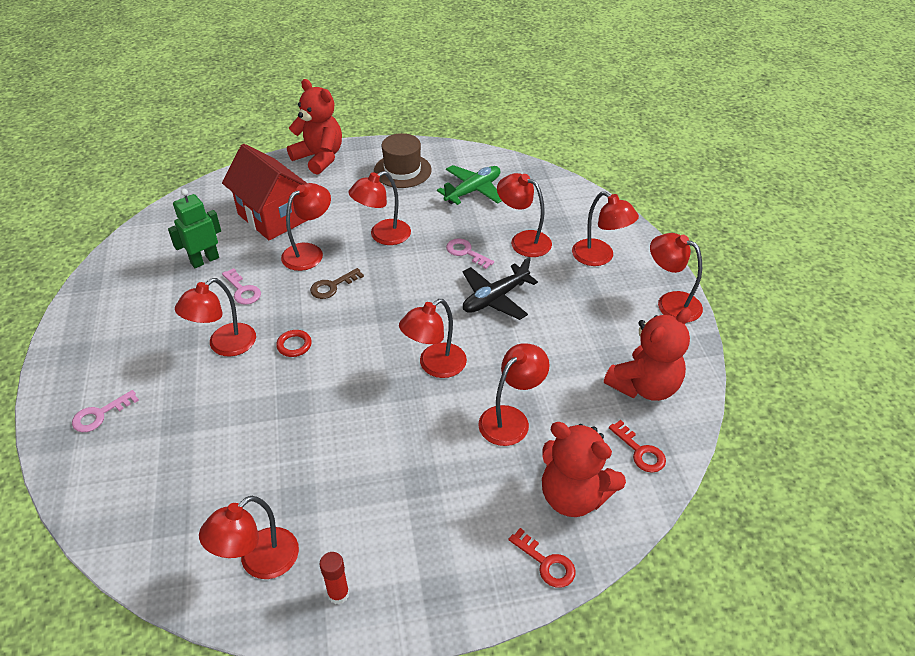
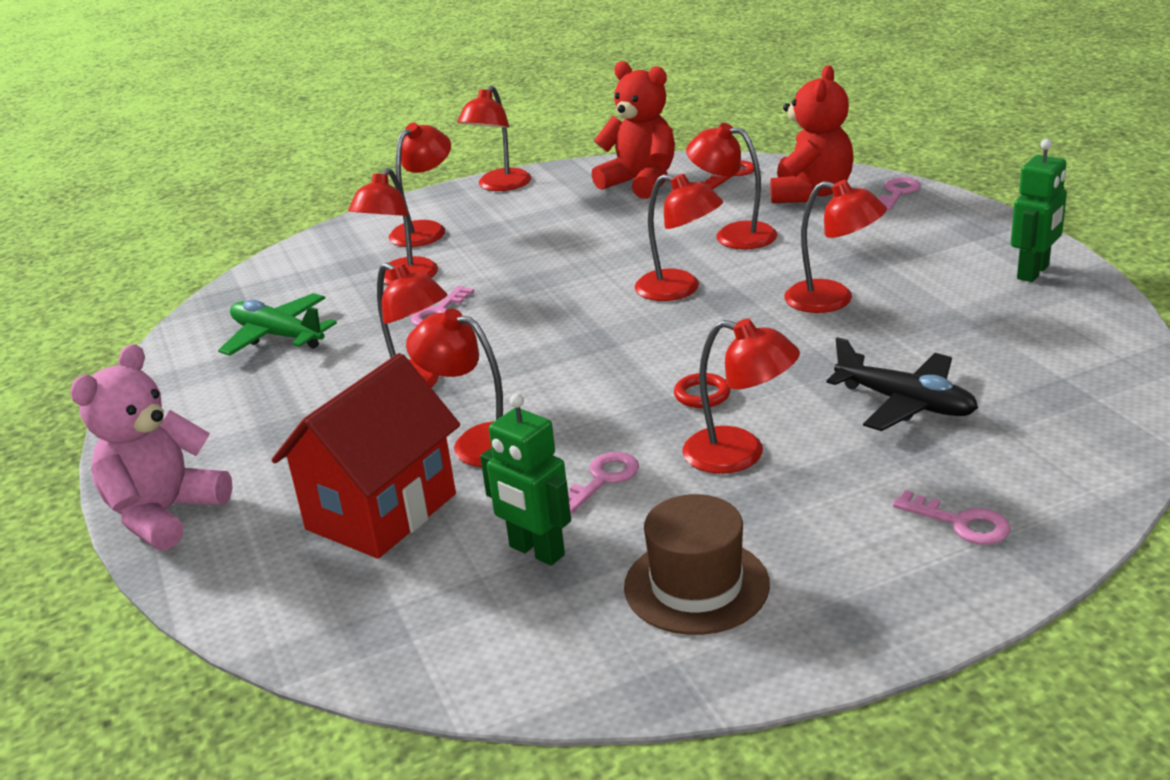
camera: 100 degrees left, 15 degrees down
(259, 562) = (1048, 322): red lamp -> red lamp (832, 300)
(319, 158) = (164, 514): red teddy bear -> pink teddy bear
(332, 286) = (556, 398): brown key -> none
(338, 594) = (1033, 272): red glue stick -> green robot
(402, 171) = (216, 410): brown hat -> brown hat (696, 586)
(495, 298) = (532, 276): black plane -> black plane (905, 403)
(546, 563) = (897, 193): red key -> pink key

